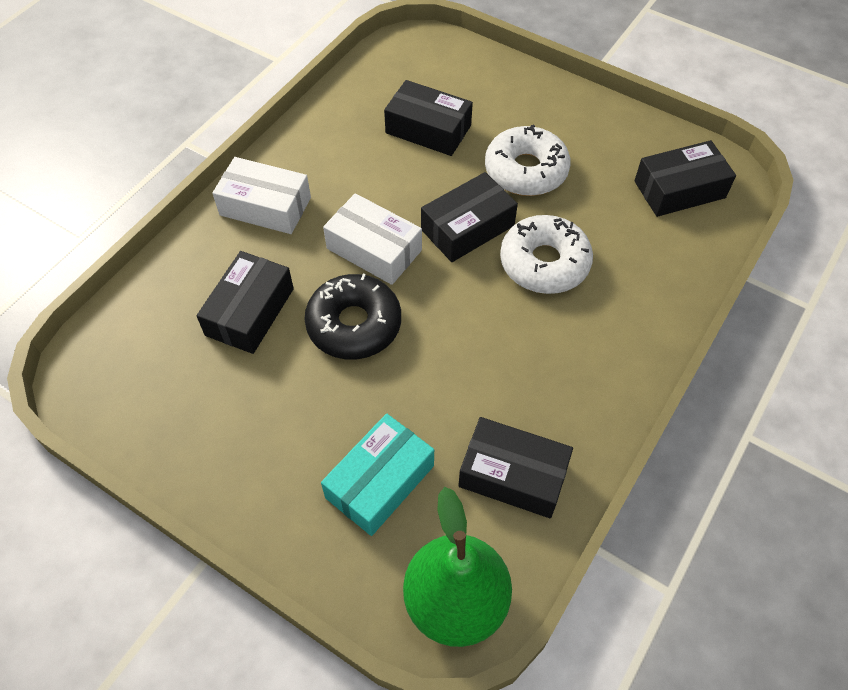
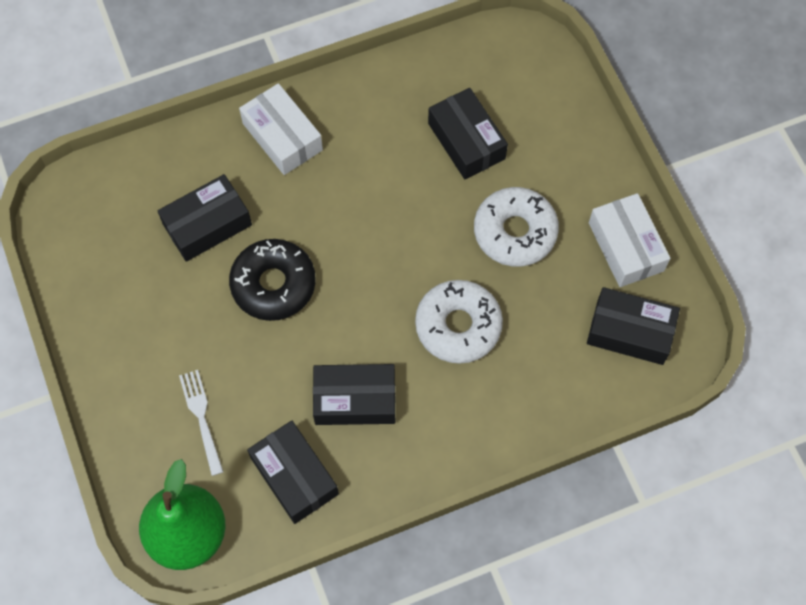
camera: 35 degrees right, 10 degrees up
(374, 249) = (336, 229): white box -> white box (626, 247)
(380, 481) = (201, 418): turquoise box -> white fork
(467, 227) = (423, 255): black box -> black box (355, 399)

